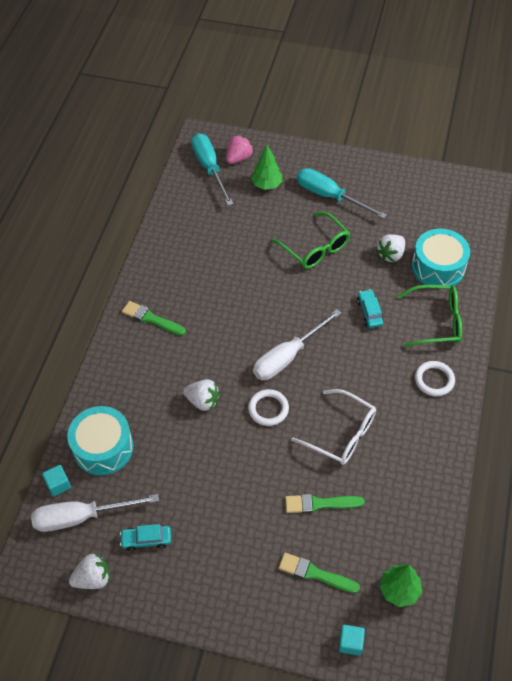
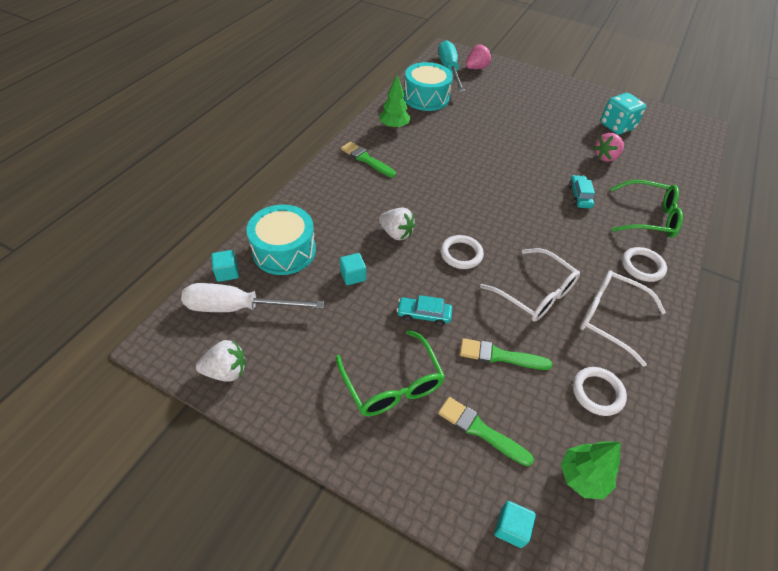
camera: 10 degrees right, 5 degrees down
(146, 539) = (298, 346): turquoise car -> turquoise car (424, 314)
(174, 458) = (353, 276): none -> turquoise cube
(267, 185) = (497, 89): green tree -> green tree (394, 126)
(287, 356) = (490, 215): white screwdriver -> none
(315, 248) = (533, 138): green glasses -> green glasses (392, 383)
(330, 196) = (553, 106): turquoise screwdriver -> none
(391, 254) = (606, 157): white strawberry -> pink strawberry
(398, 209) = (616, 126): none -> turquoise dice
(404, 516) = (597, 392): none -> white ring
(409, 442) = (610, 318): none -> white glasses
(438, 267) = (652, 175): turquoise drum -> turquoise drum (426, 97)

